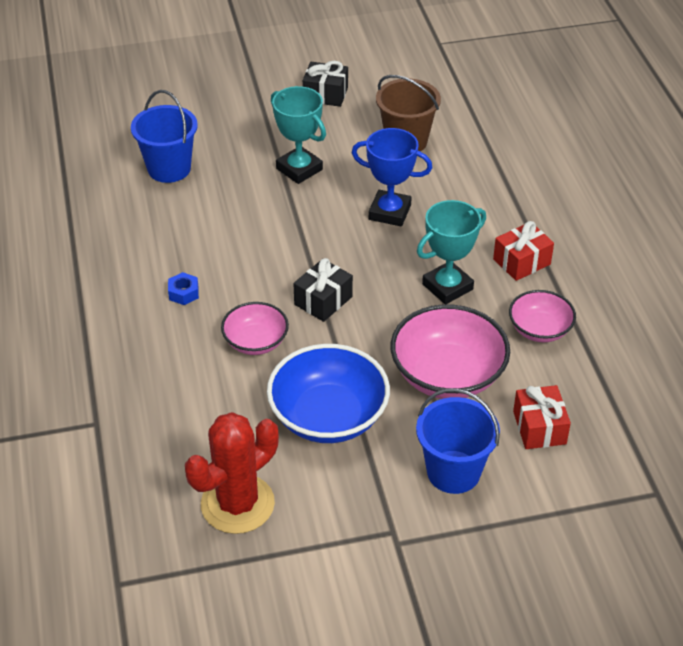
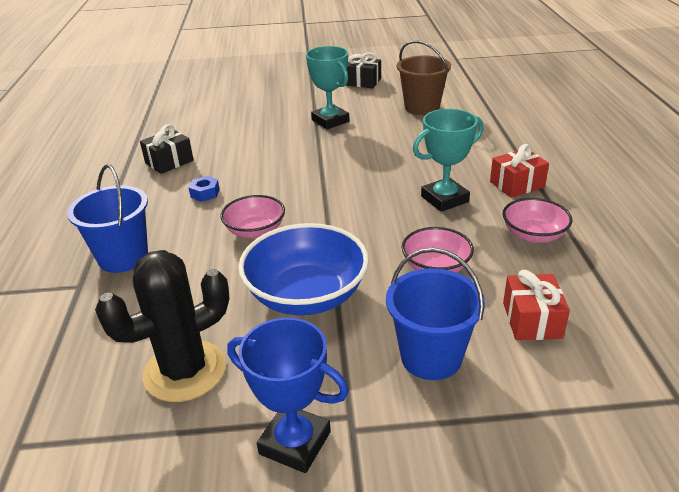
camera: 10 degrees right, 10 degrees down
(169, 168) = (227, 118): blue bucket -> blue bucket (123, 257)
(237, 504) = (185, 371): red cactus -> black cactus
(323, 300) = (327, 204): black gift -> black gift (169, 162)
(389, 212) = (400, 148): blue trophy -> blue trophy (295, 443)
(447, 375) = (436, 267): pink bowl -> pink bowl, size x0.58

